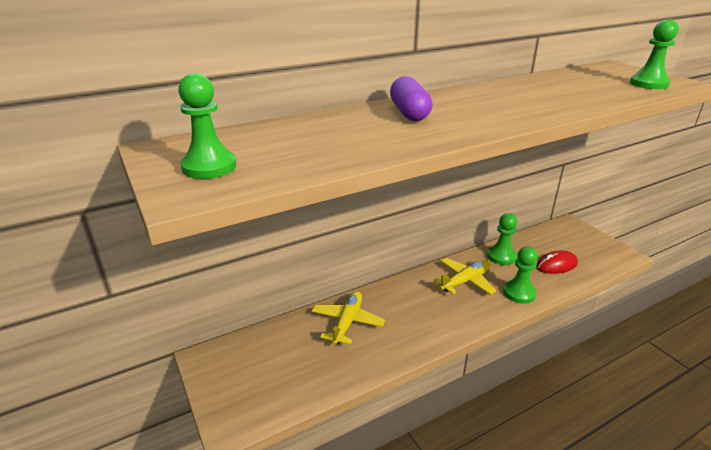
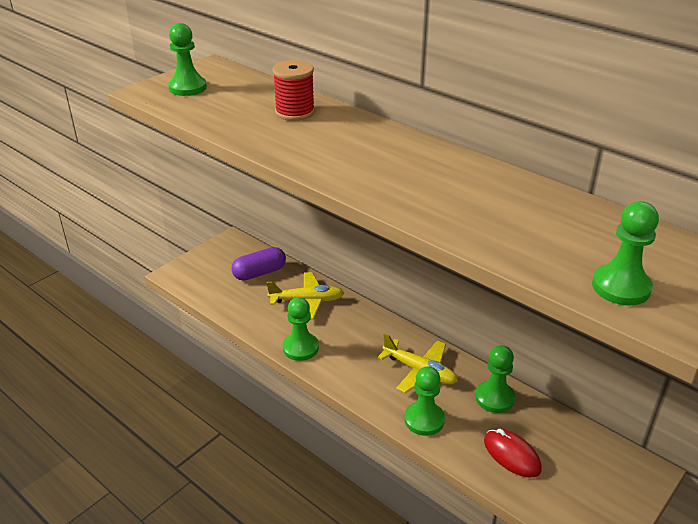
camera: 70 degrees right, 5 degrees up
(340, 125) = (295, 112): none -> red spool
(409, 113) = (348, 135): purple capsule -> purple capsule (259, 273)
(414, 341) = (300, 348): none -> green pawn

